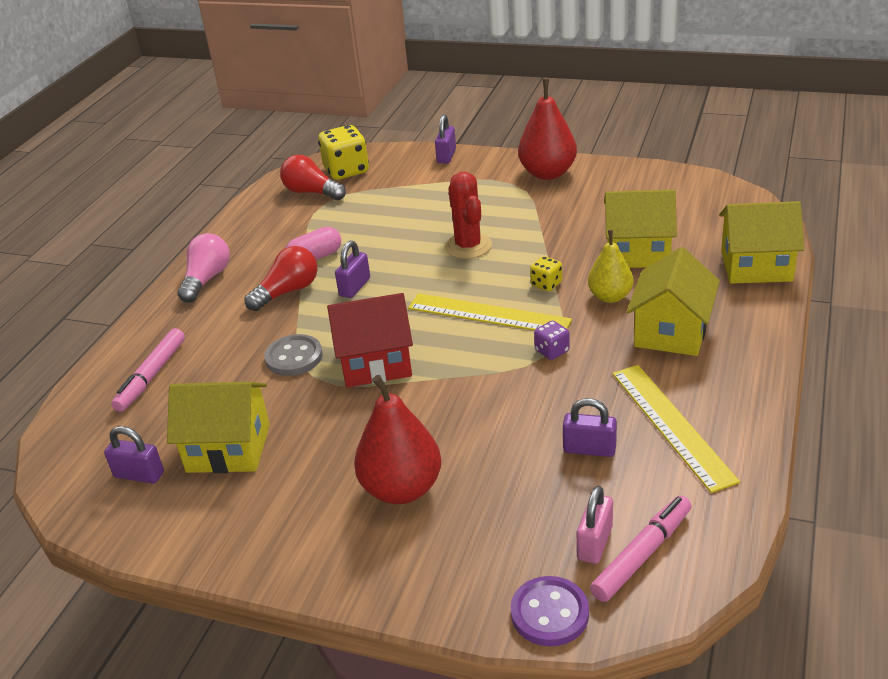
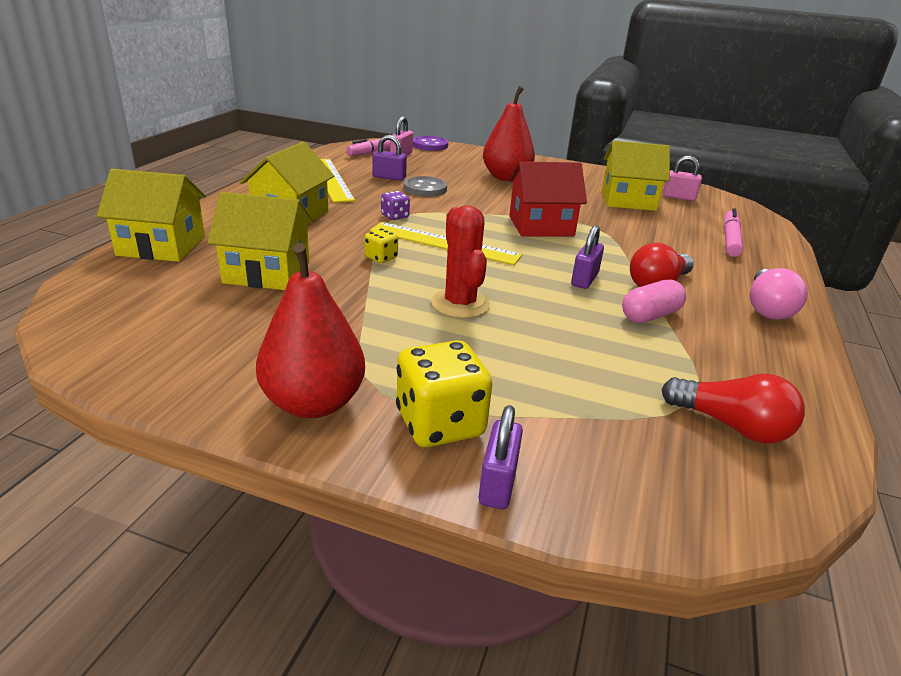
camera: 175 degrees right, 5 degrees down
(139, 475) = (678, 197): purple padlock -> pink padlock
(294, 357) = (614, 236): grey button -> grey button (425, 188)
(346, 171) = (698, 473): yellow dice -> yellow dice (440, 424)
(610, 297) = (325, 241): yellow pear -> none

